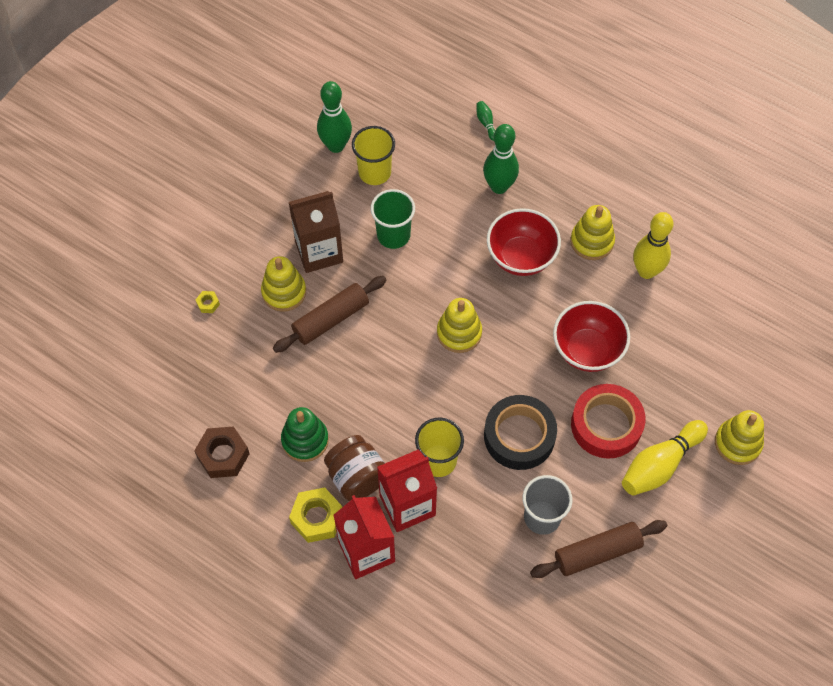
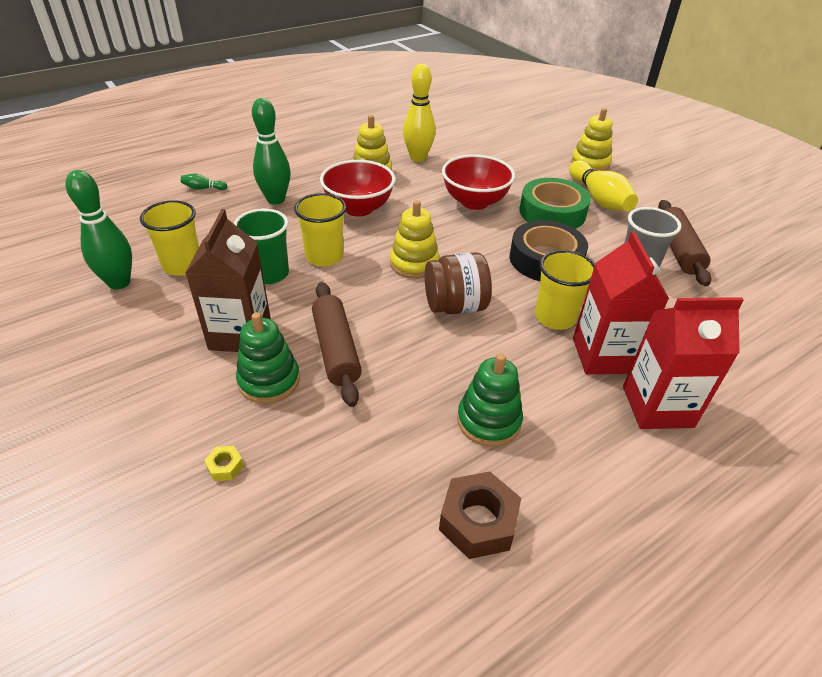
camera: 70 degrees left, 20 degrees down
(284, 292) = (269, 380): yellow stacking toy -> green stacking toy
(317, 518) = (603, 441): yellow nut -> none
(357, 477) = (556, 387): brown jar -> brown jar (455, 306)
(435, 263) = (324, 257): none -> yellow cup
(606, 425) = (552, 212): red tape -> green tape

